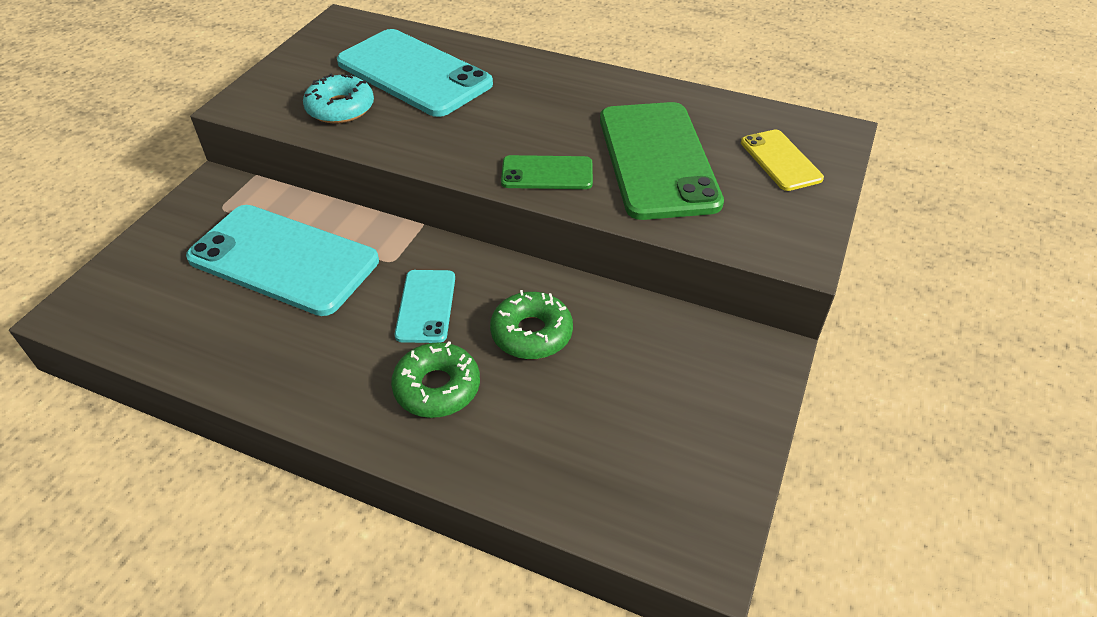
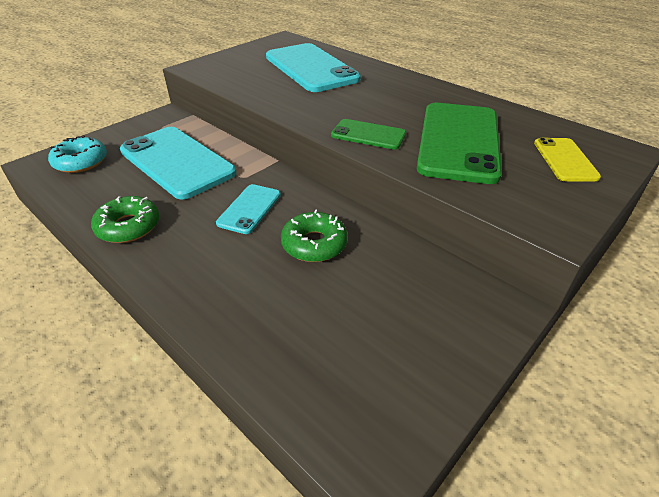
camera: 20 degrees right, 5 degrees down
(340, 108) = (252, 78): turquoise donut -> turquoise donut (81, 162)
(437, 387) = (224, 263): green donut -> green donut (128, 226)

